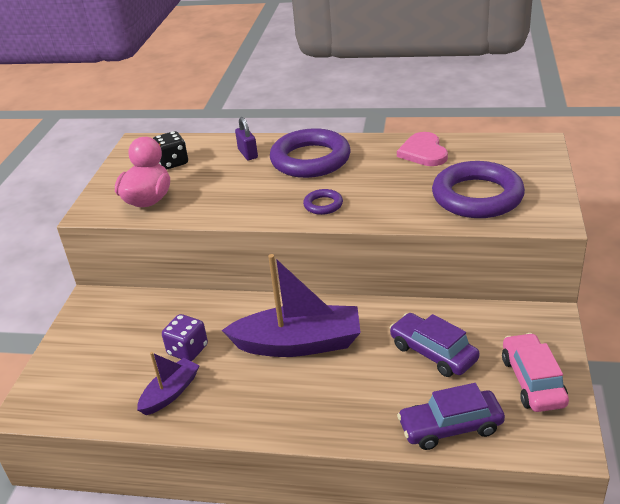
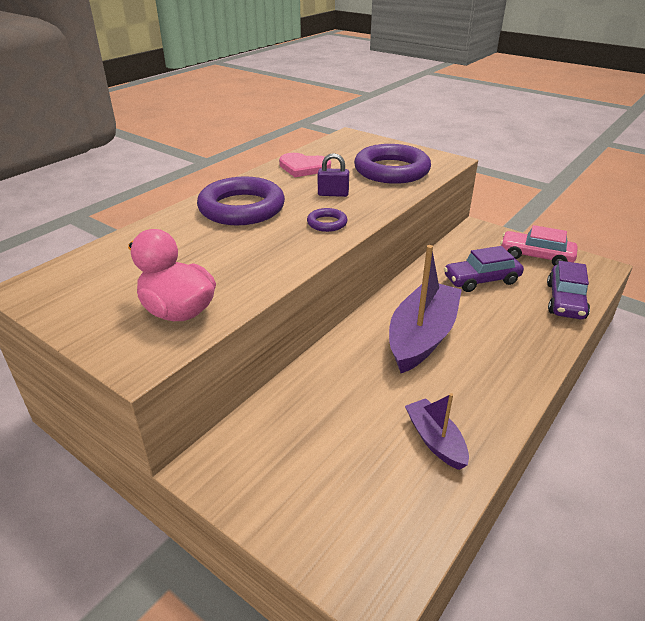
camera: 65 degrees left, 0 degrees up
(173, 163) = (120, 276): black dice -> none
(188, 350) = (375, 408): purple dice -> none
(248, 154) = (178, 232): purple padlock -> purple padlock (333, 194)

